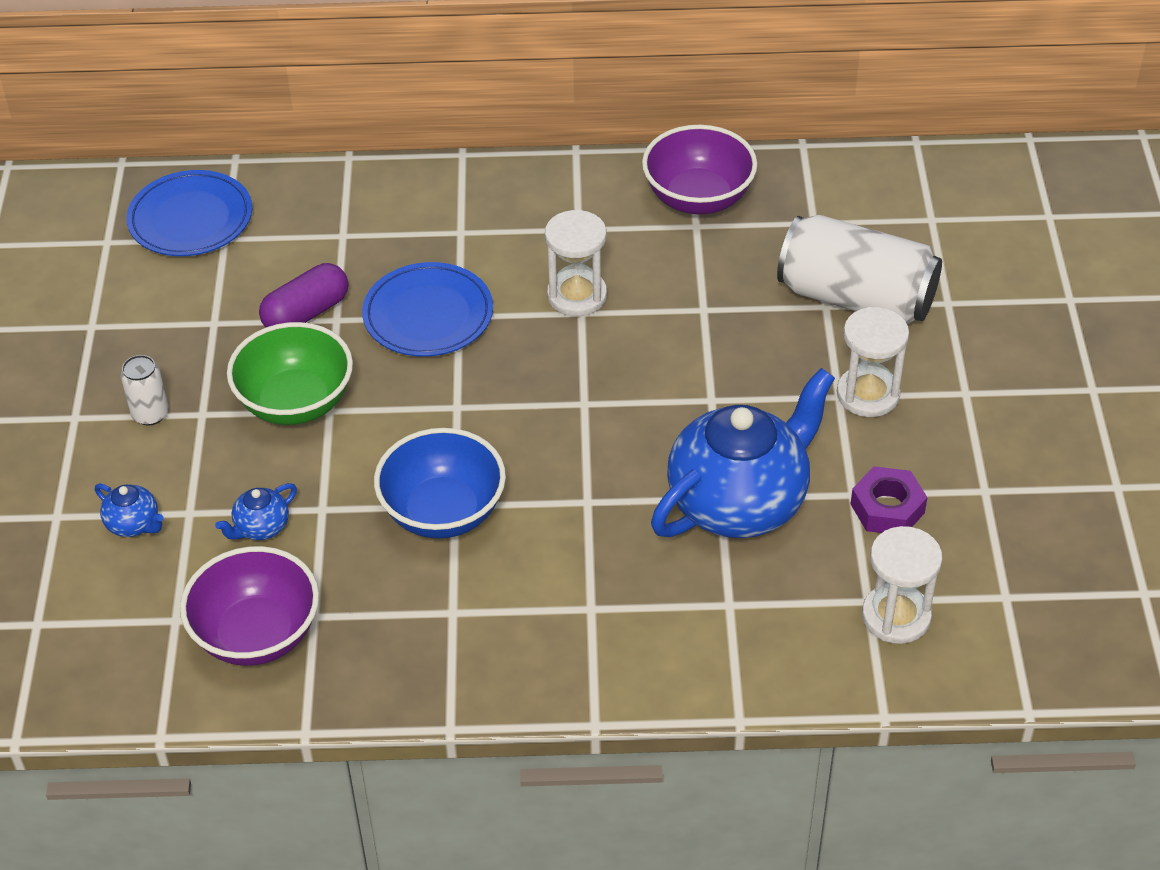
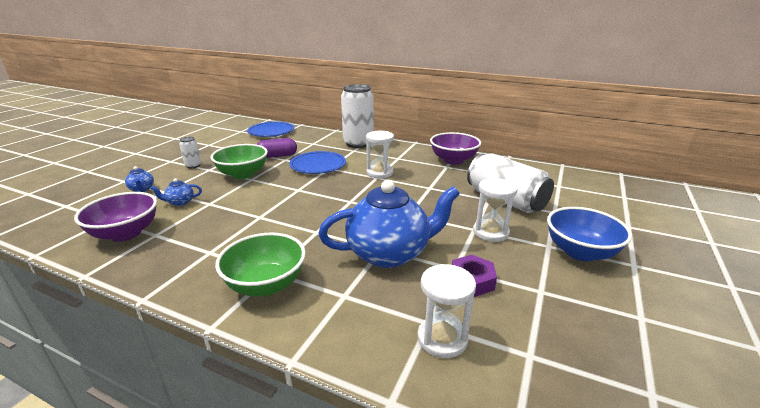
camera: 25 degrees right, 20 degrees down
(443, 512) = (252, 217): blue bowl -> blue bowl (580, 252)
(450, 200) = (358, 143): none -> white can
(603, 632) = (266, 285): none -> green bowl

